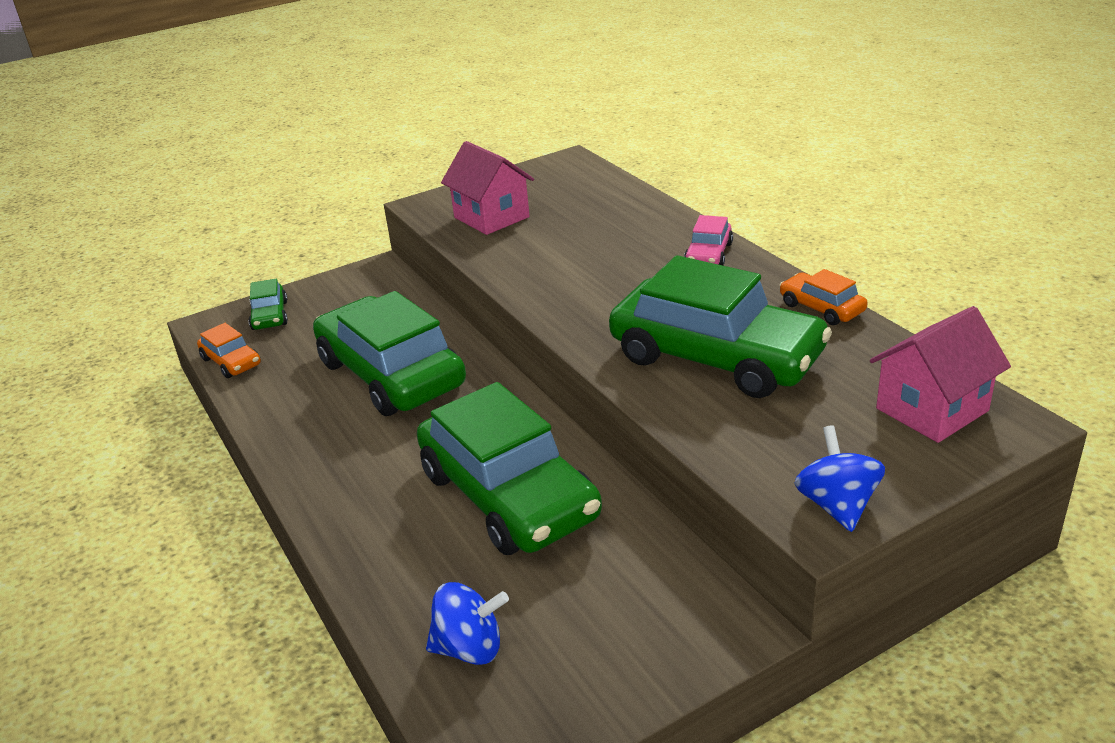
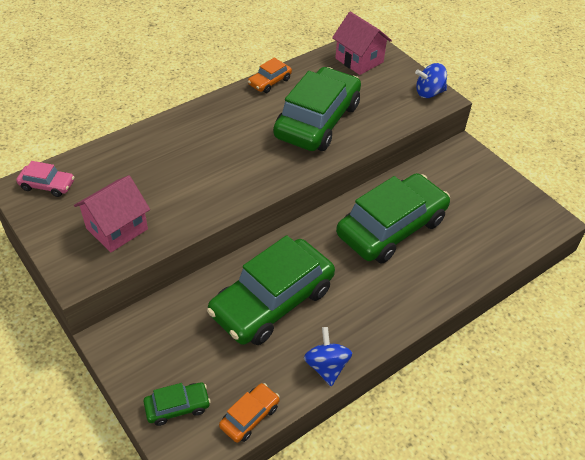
camera: 100 degrees left, 15 degrees up
(469, 648) = (498, 233): blue spinning top -> blue spinning top (326, 366)
(708, 254) = (201, 119): pink car -> pink car (47, 185)

